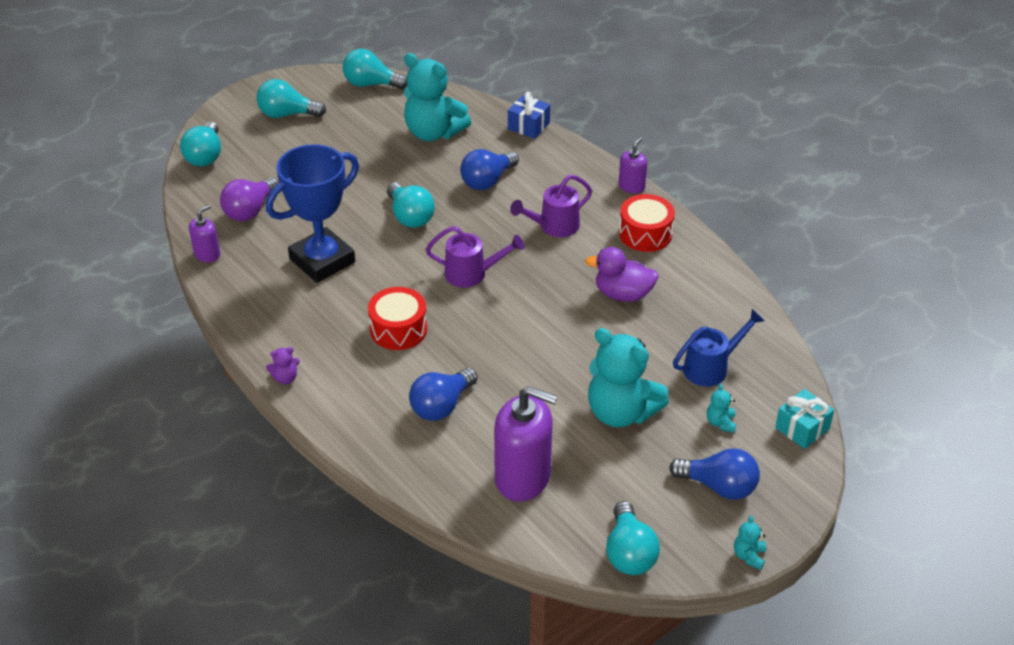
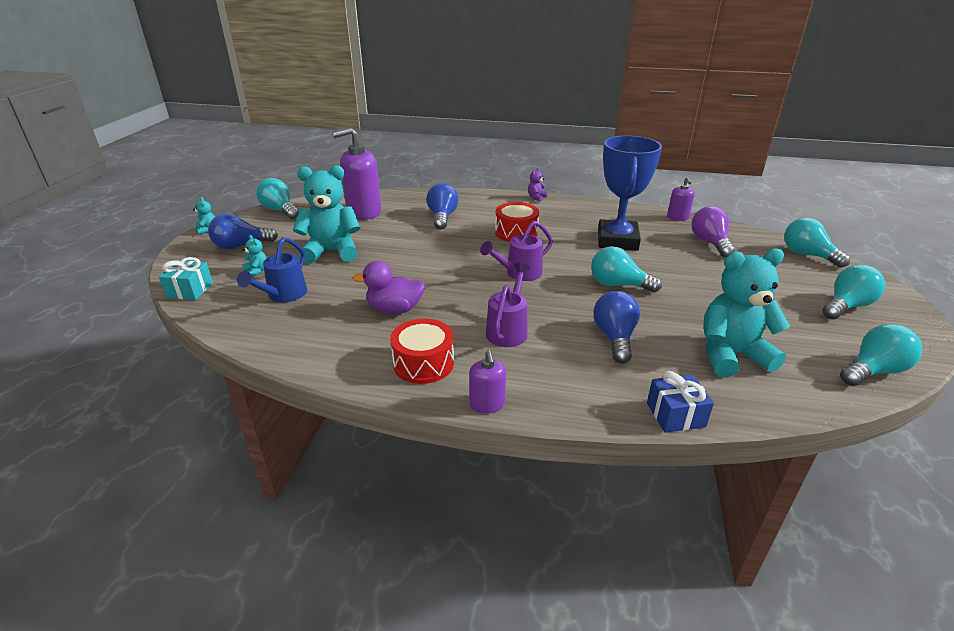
camera: 140 degrees right, 10 degrees down
(623, 294) = (395, 309): purple duck -> purple duck turned 150 degrees counterclockwise

